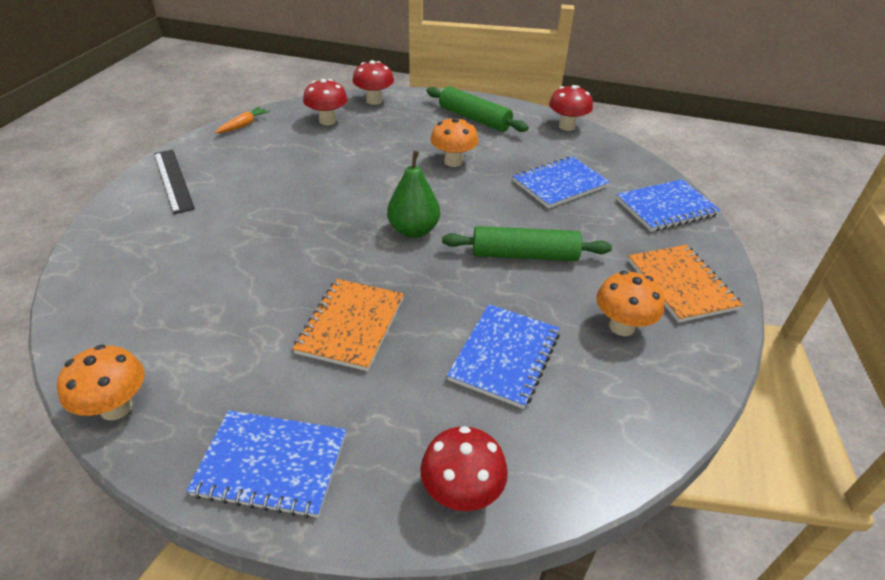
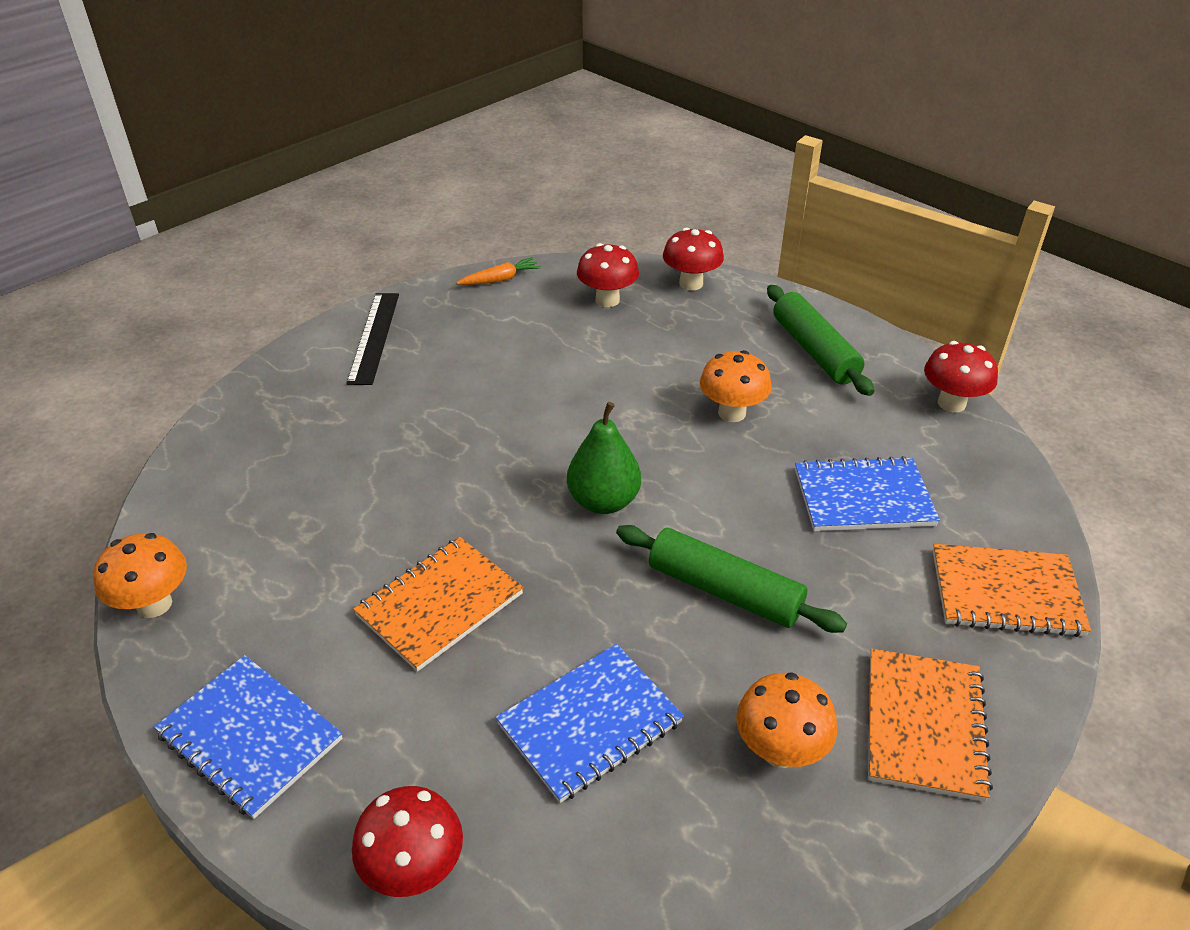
camera: 30 degrees right, 0 degrees up
(666, 207) = (1006, 593): blue notebook -> orange notebook

